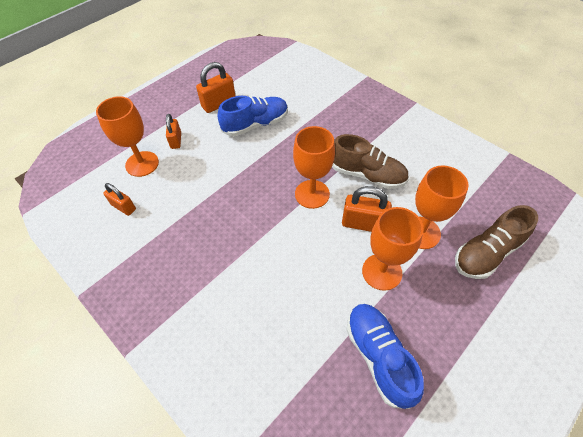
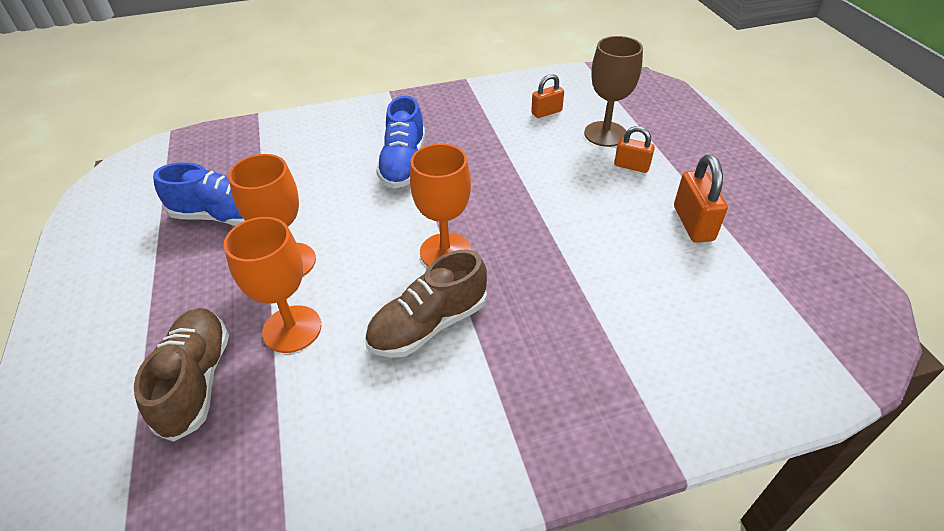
camera: 120 degrees right, 10 degrees down
(142, 164) = (605, 134): orange goblet -> brown goblet
(256, 124) = (620, 246): blue shoe -> blue shoe (404, 164)
(363, 224) = (360, 278): orange padlock -> none

